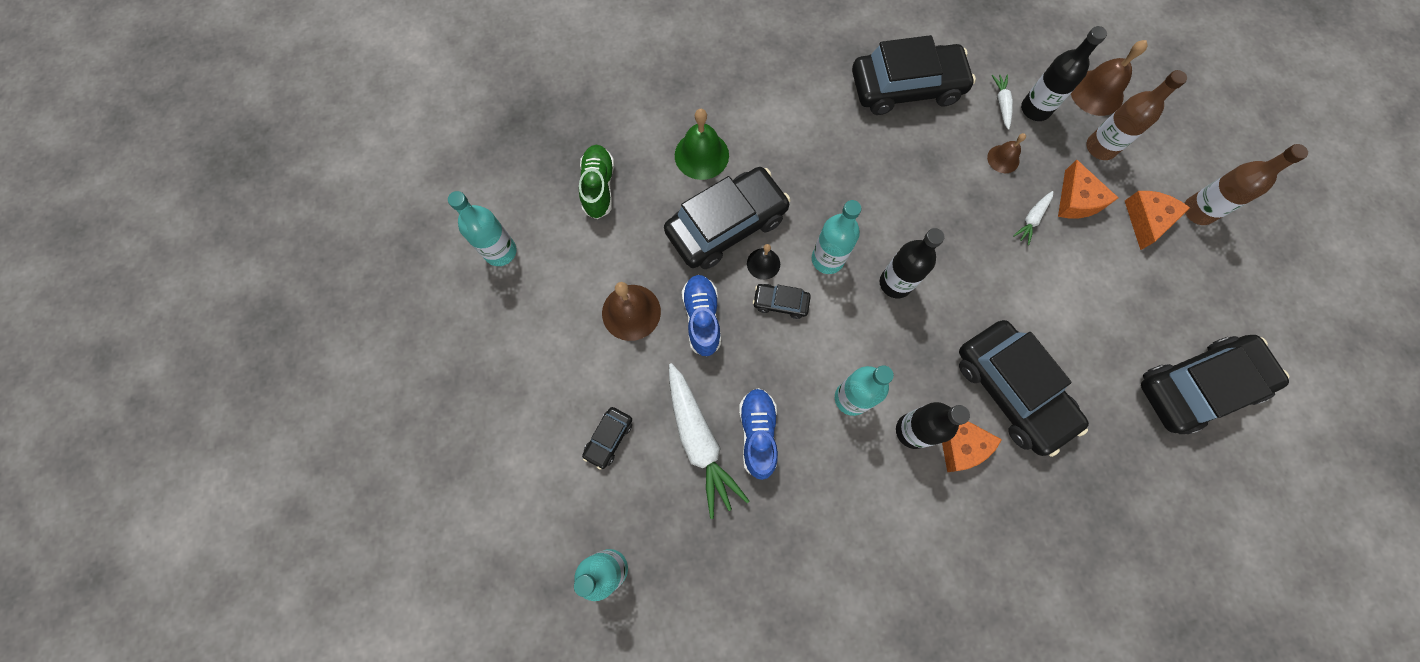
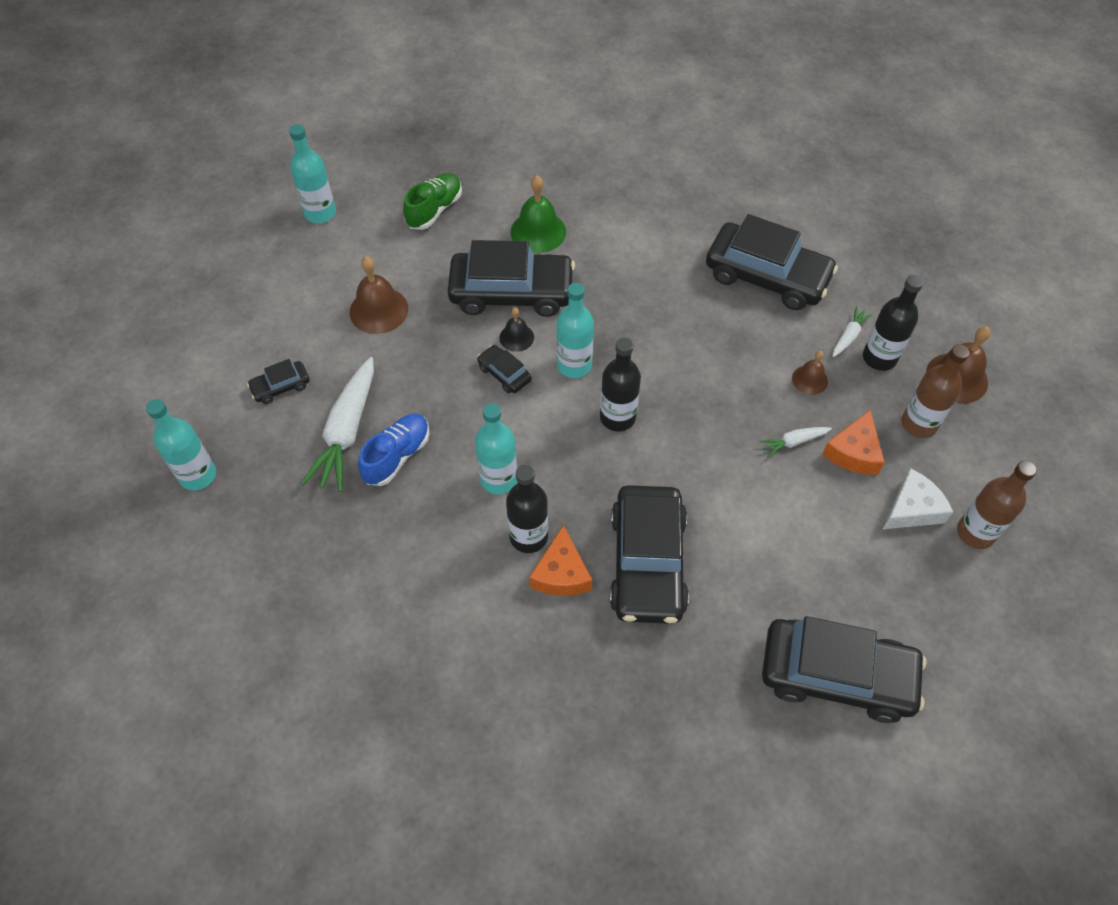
camera: 35 degrees right, 15 degrees down
(702, 318) = (430, 347): blue shoe -> none
(1146, 220) = (912, 509): orange cheese -> white cheese

